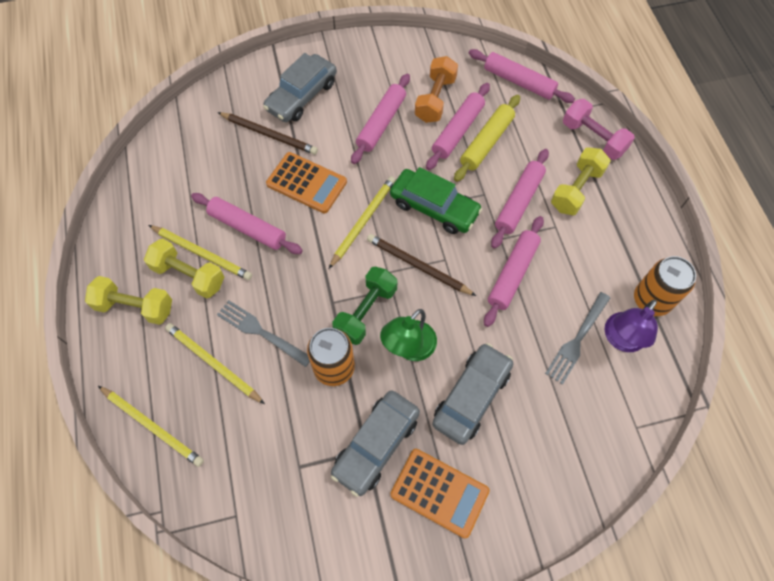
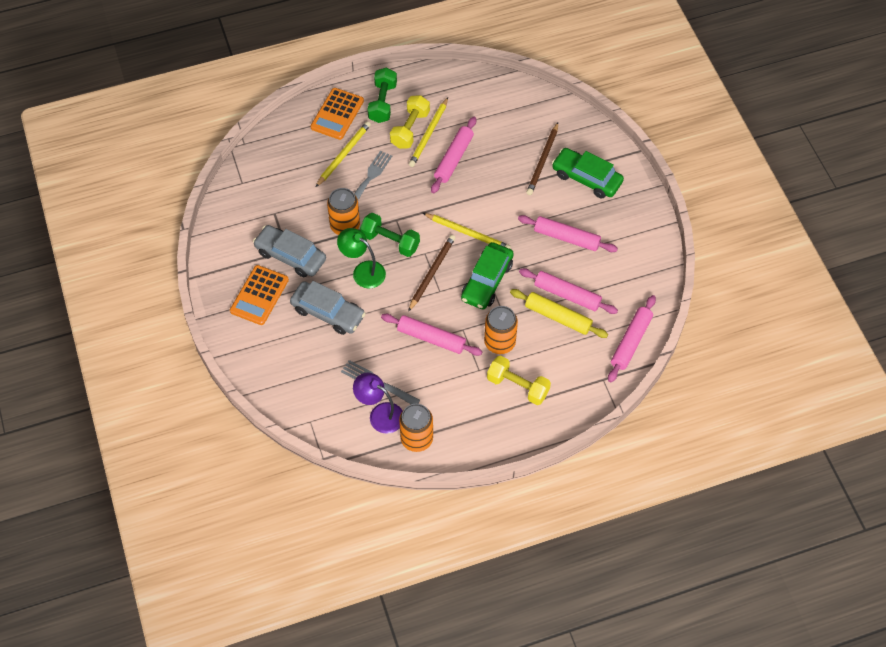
camera: 85 degrees right, 5 degrees down
(135, 307) = (382, 103): yellow dumbbell -> green dumbbell
(152, 426) = (298, 129): yellow pencil -> none
(302, 96) = (586, 178): grey car -> green car
(306, 183) = (499, 192): orange calculator -> orange calculator (337, 114)
(435, 99) = (599, 276): orange dumbbell -> none
(519, 202) = (499, 342): pink rolling pin -> orange can
(593, 138) = (575, 402): pink dumbbell -> none

